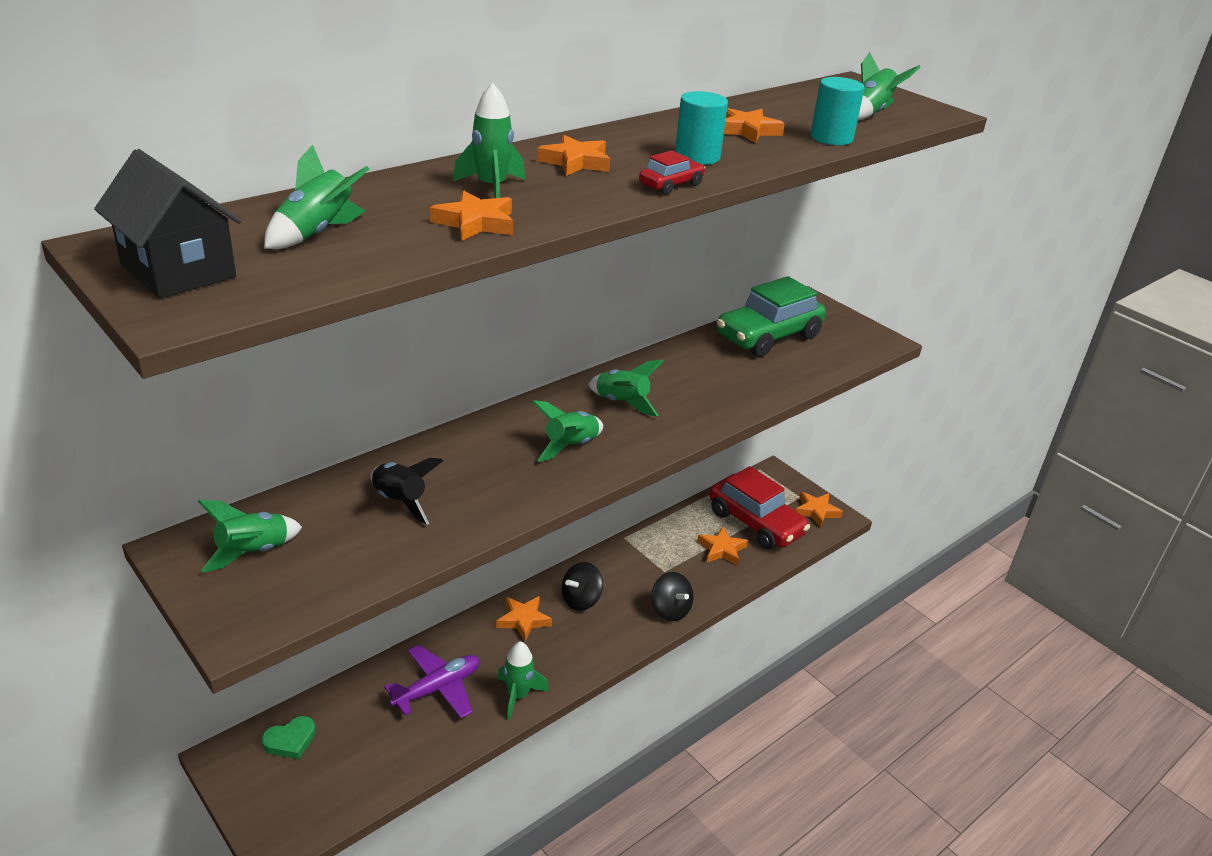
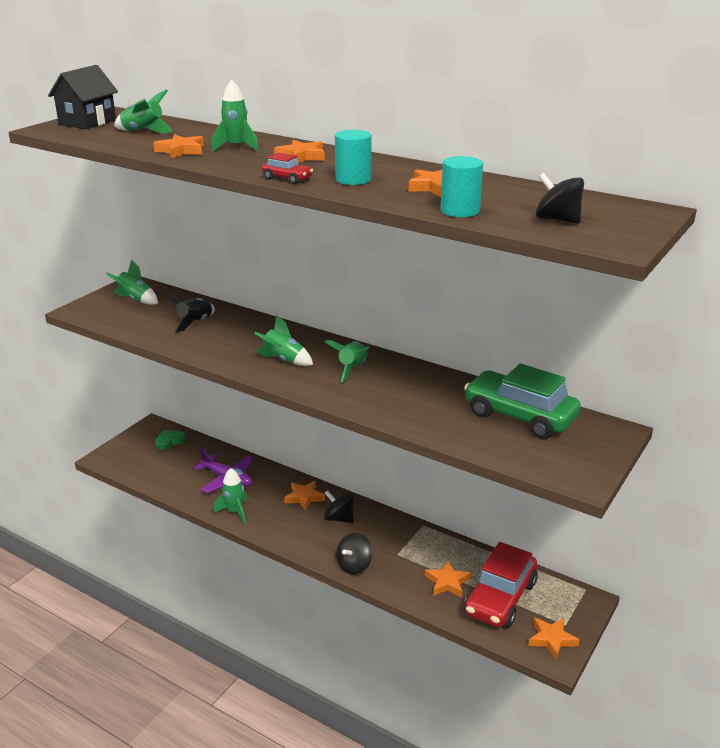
camera: 75 degrees right, 5 degrees down
(290, 741) = (169, 441): green heart -> green heart turned 105 degrees clockwise
(870, 114) = (557, 220): green rocket -> black spinning top

